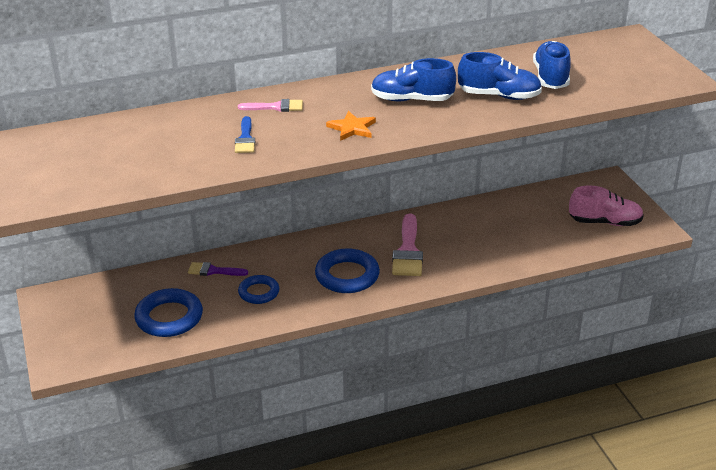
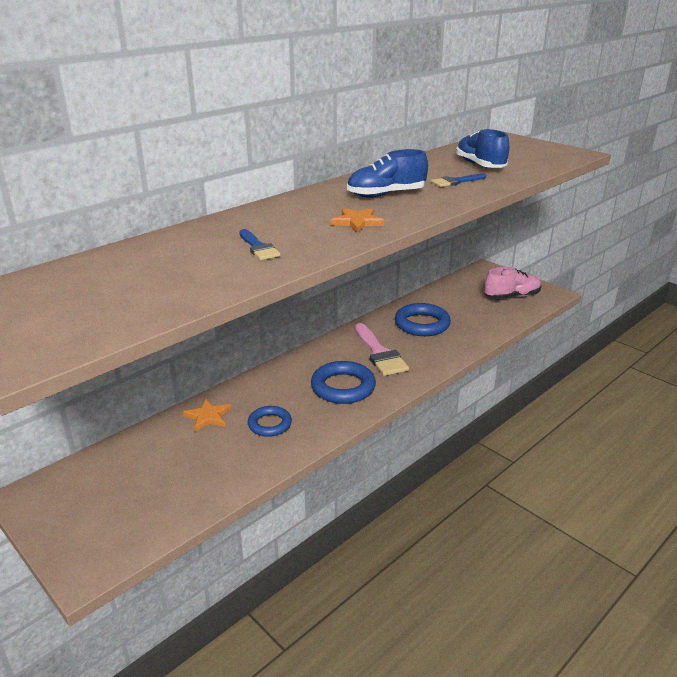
camera: 25 degrees left, 5 degrees down
(169, 317) = (191, 475): blue ring -> blue ring (422, 324)
(213, 271) = (208, 416): purple brush -> orange star
(276, 107) = (263, 219): pink brush -> none
(499, 96) = (456, 181): blue shoe -> blue brush

